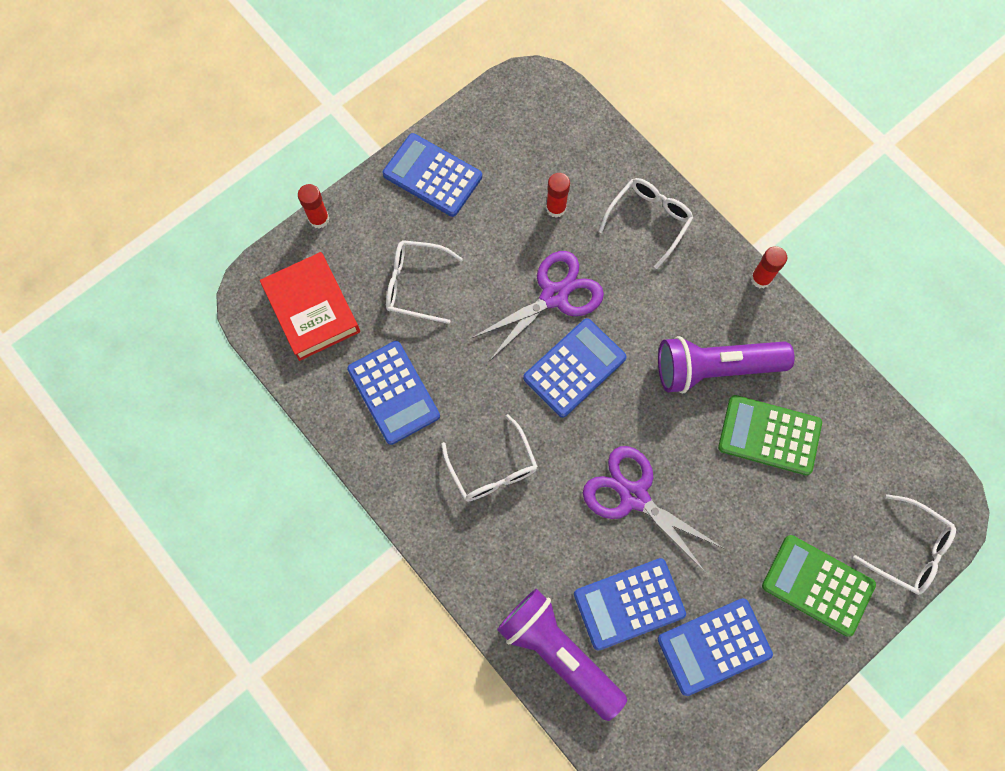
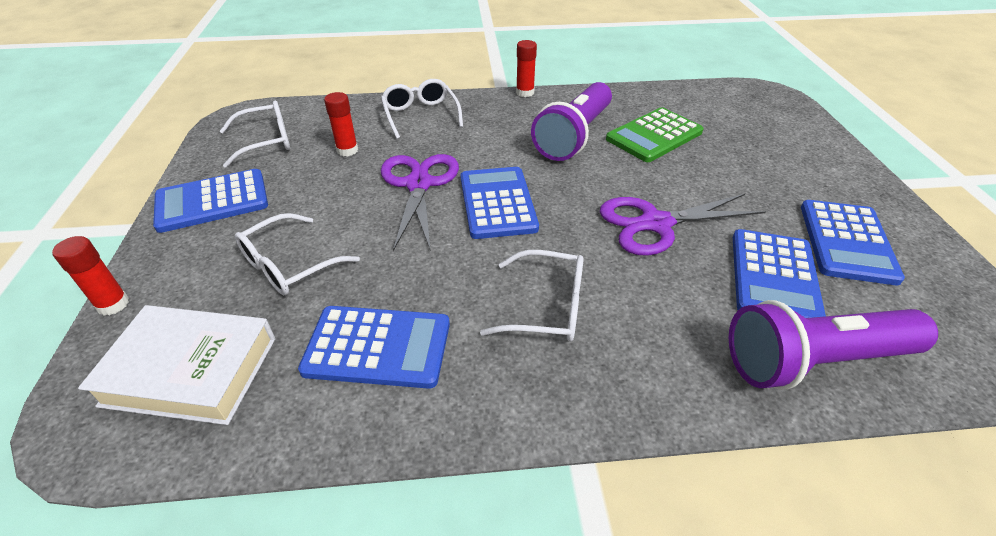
camera: 55 degrees left, 30 degrees down
(312, 309) = (191, 371): red book -> white book
(817, 585) = (806, 165): green calculator -> none
(908, 549) = (793, 118): white glasses -> white glasses (265, 142)

